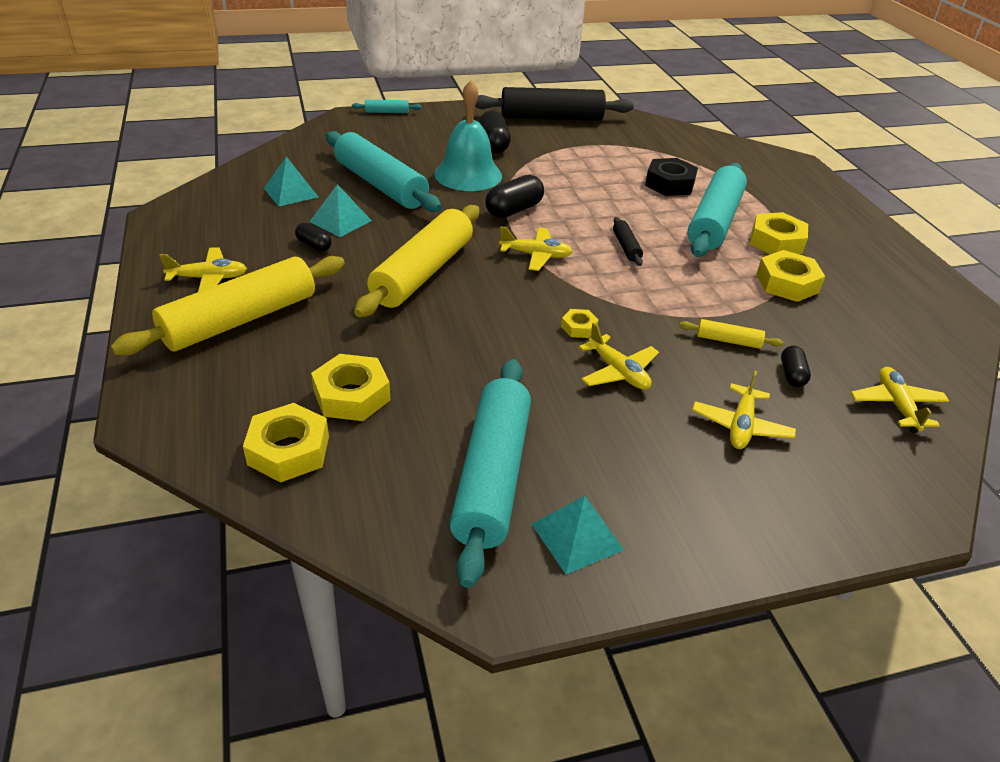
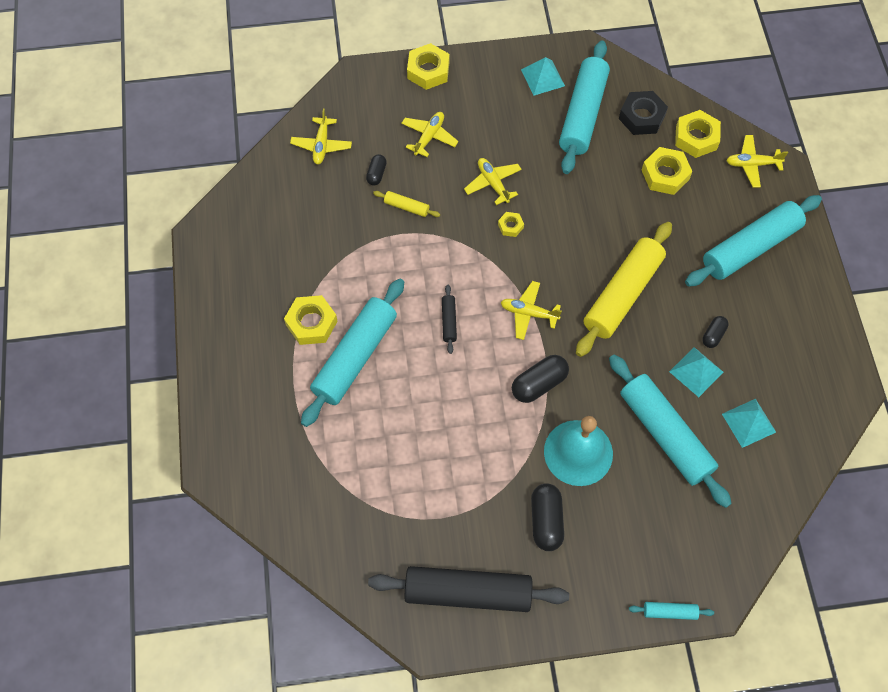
camera: 170 degrees left, 25 degrees up
(208, 278) = (786, 295): yellow plane -> yellow plane (752, 164)
(240, 320) = (750, 247): yellow rolling pin -> turquoise rolling pin
(314, 245) = (713, 335): black capsule -> black capsule turned 75 degrees clockwise
(669, 184) = (373, 427): black nut -> black nut (642, 117)
(787, 283) = (331, 267): yellow nut -> yellow nut (428, 71)

